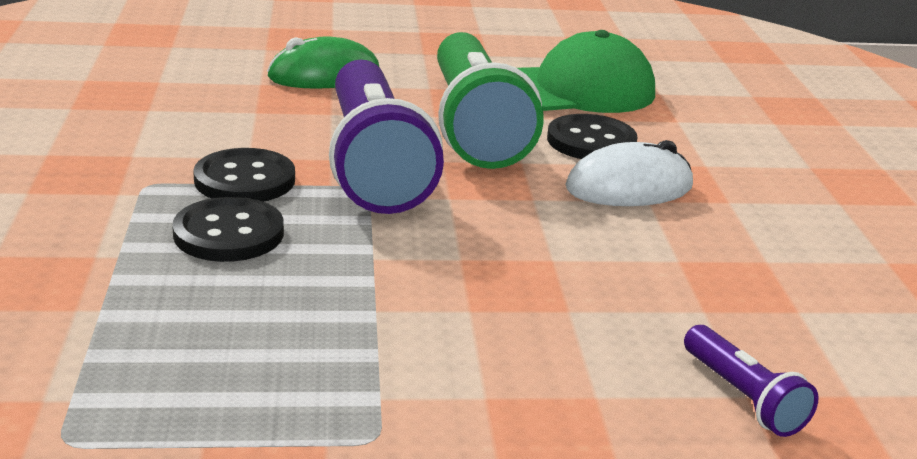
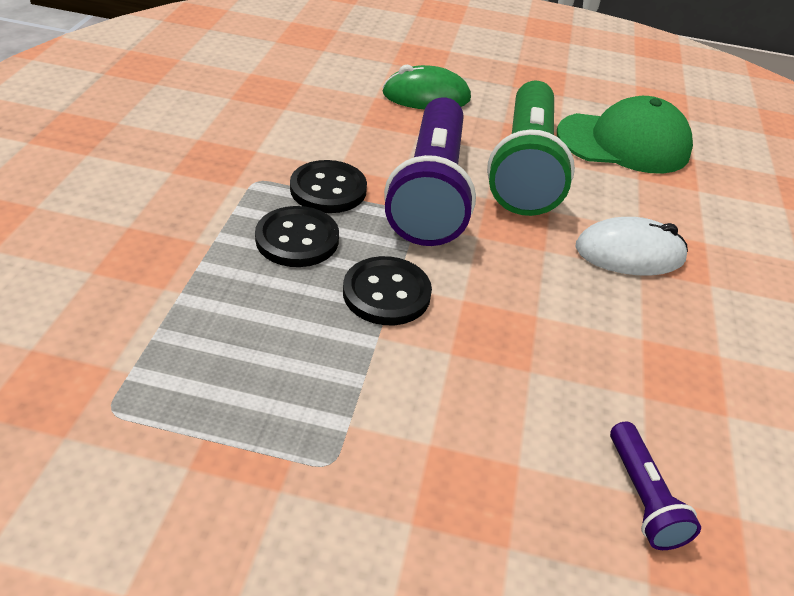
camera: 15 degrees right, 15 degrees up
(591, 141) = (615, 199): black button -> black button (386, 293)

